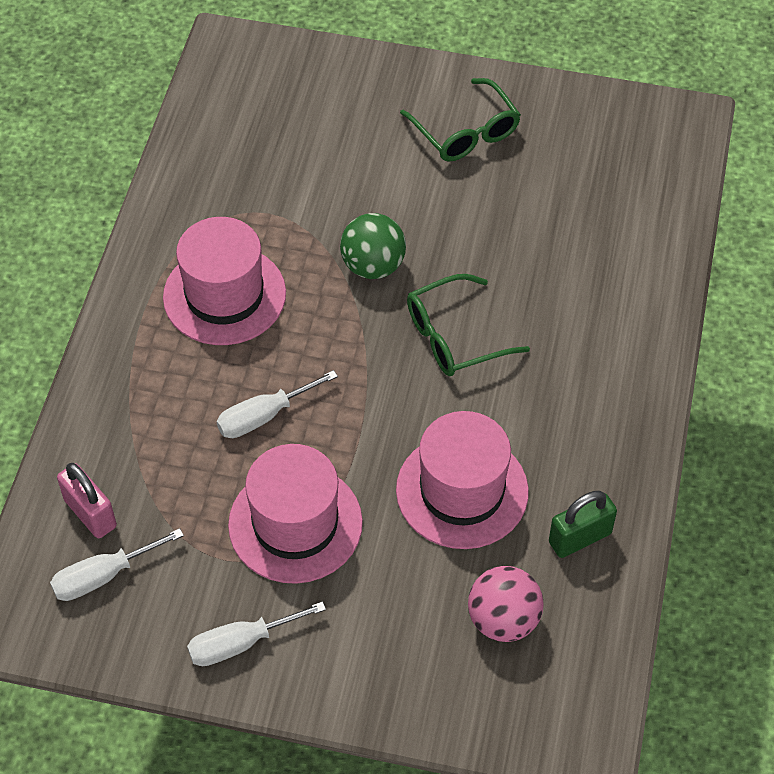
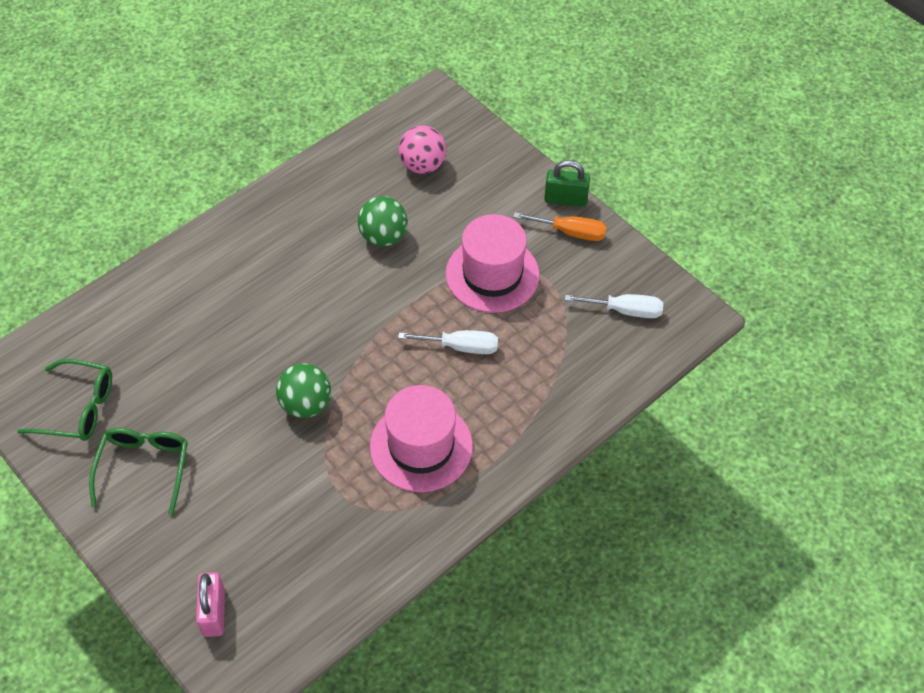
camera: 145 degrees left, 0 degrees up
(90, 513) = (610, 351): pink padlock -> pink padlock (214, 612)
(240, 643) = (570, 232): white screwdriver -> orange screwdriver
(454, 336) = (301, 324): green glasses -> green glasses (78, 408)
(462, 491) = (383, 236): pink hat -> green ball
(580, 538) = (344, 178): green padlock -> green padlock (565, 199)

